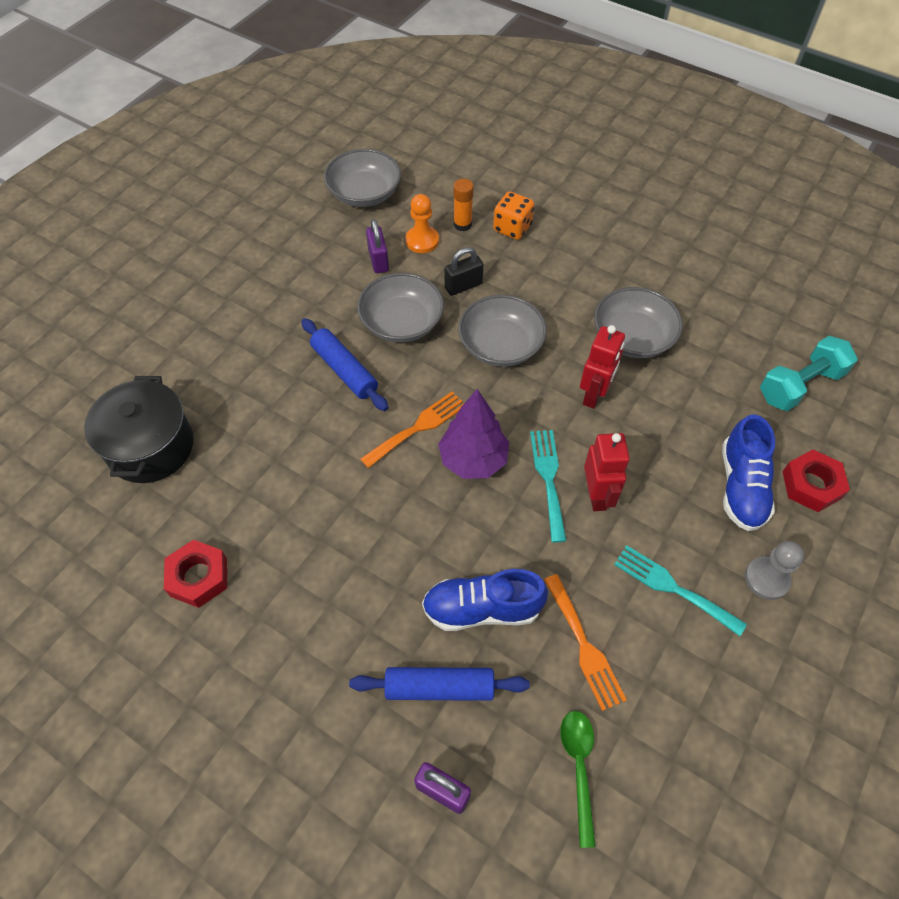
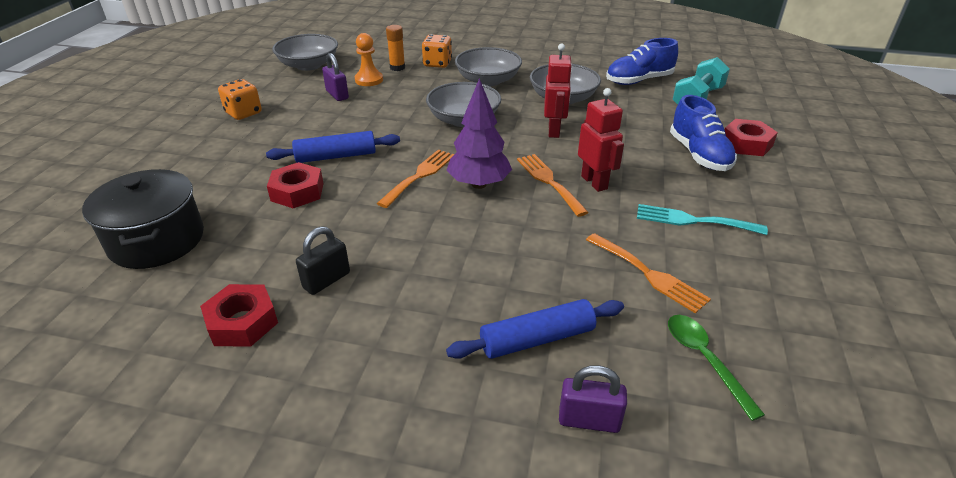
camera: 20 degrees left, 20 degrees down
(272, 268) = (243, 113): none -> orange dice
(291, 416) = (297, 192): none -> red nut
(344, 370) = (336, 156): blue rolling pin -> blue rolling pin turned 45 degrees counterclockwise
(402, 322) = (374, 122): grey bowl -> grey bowl (488, 80)
(463, 286) = (415, 96): black padlock -> black padlock (326, 280)
(482, 609) = (543, 273): blue shoe -> blue shoe (638, 81)
(548, 478) = (549, 181): turquoise fork -> orange fork
(766, 579) = (758, 199): grey pawn -> none

